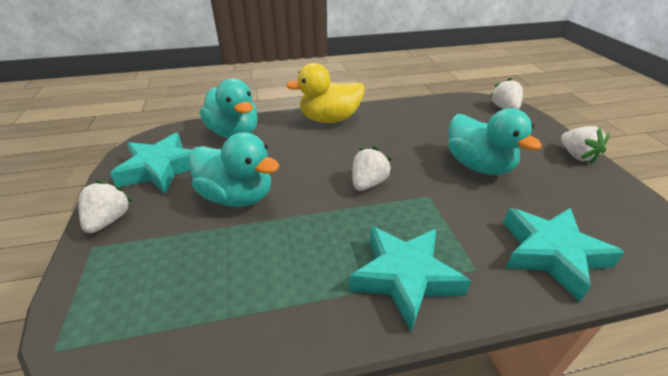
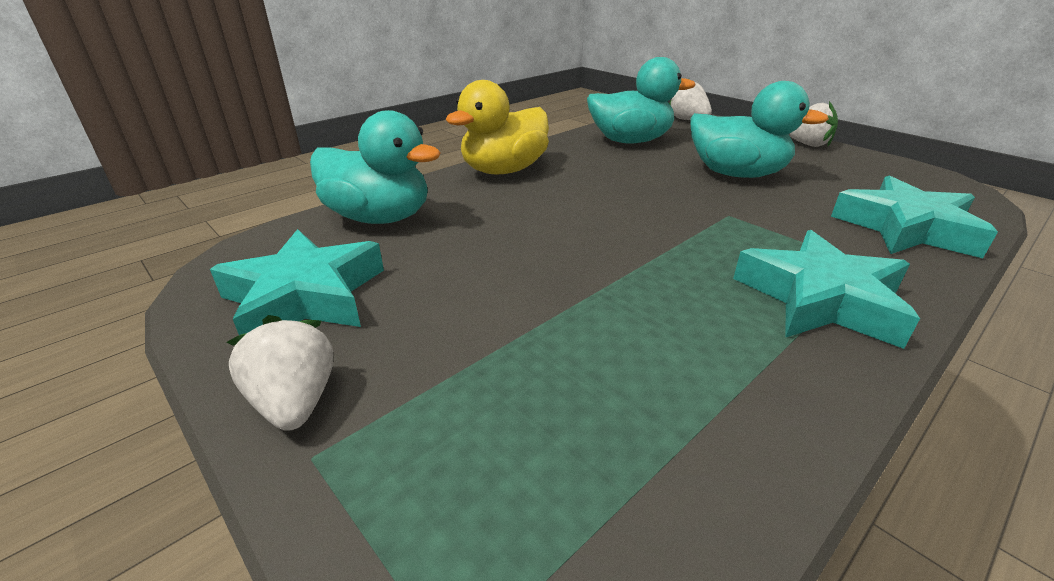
camera: 30 degrees left, 5 degrees down
(237, 196) = (492, 290): turquoise duck -> turquoise duck (630, 141)
(368, 183) = (647, 222): white strawberry -> none

